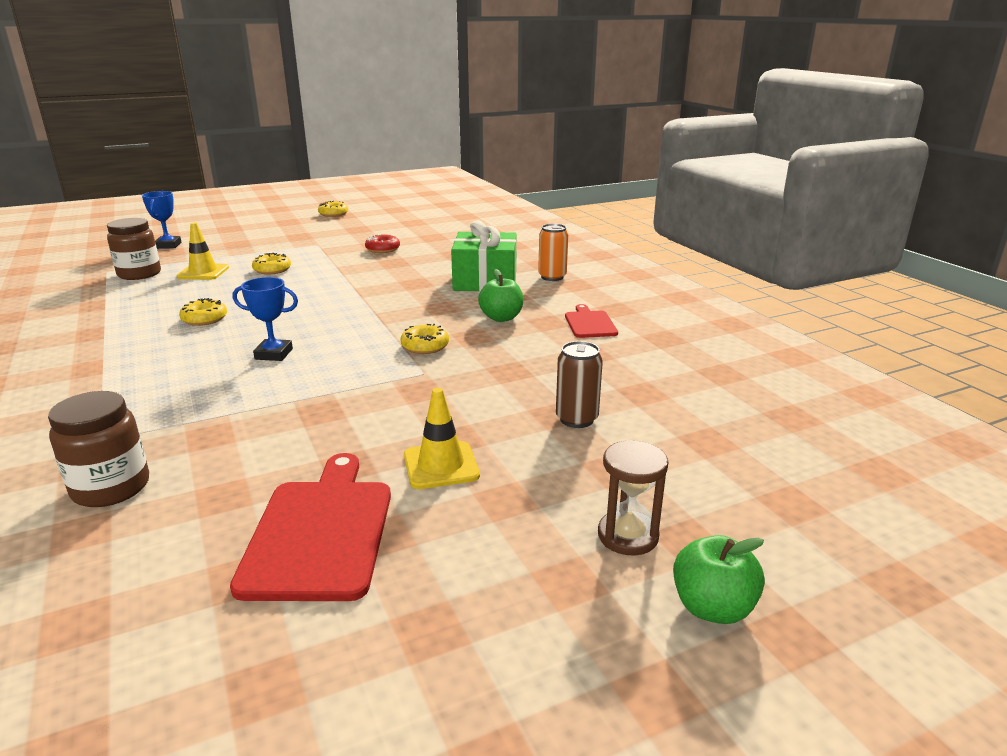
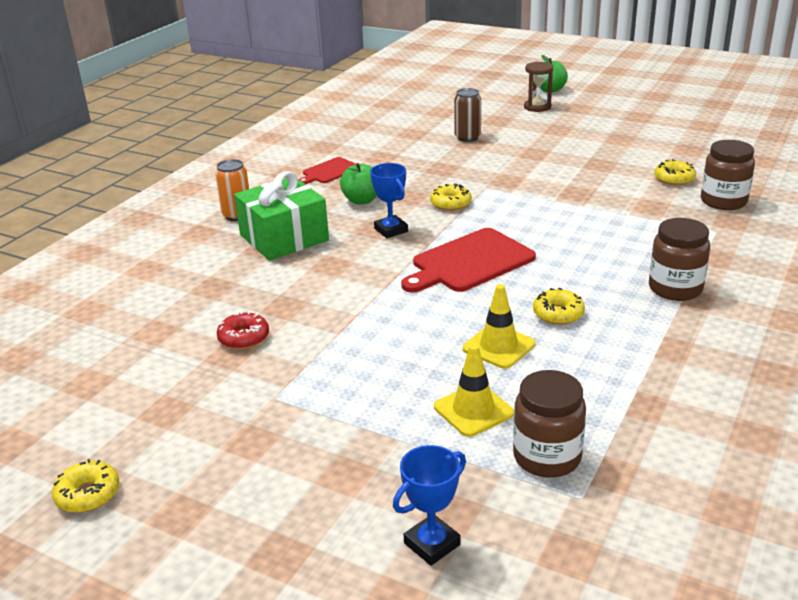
camera: 125 degrees left, 5 degrees up
(115, 368) = (675, 289): none -> brown jar
(272, 270) = (402, 366): yellow donut -> yellow donut (674, 179)
(274, 354) = (550, 245): blue trophy -> blue trophy (391, 230)
(320, 532) = (643, 149): red cutting board -> red cutting board (469, 262)
(441, 465) = (560, 148): yellow traffic cone -> yellow traffic cone (499, 346)

